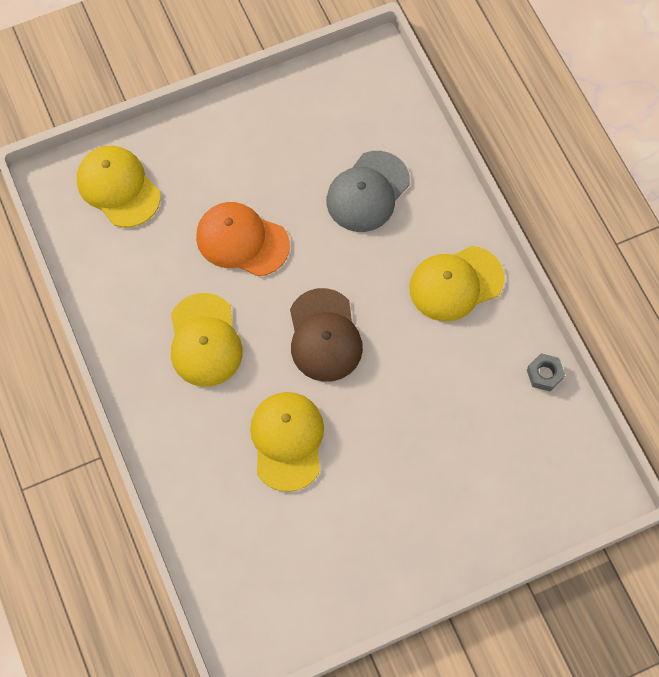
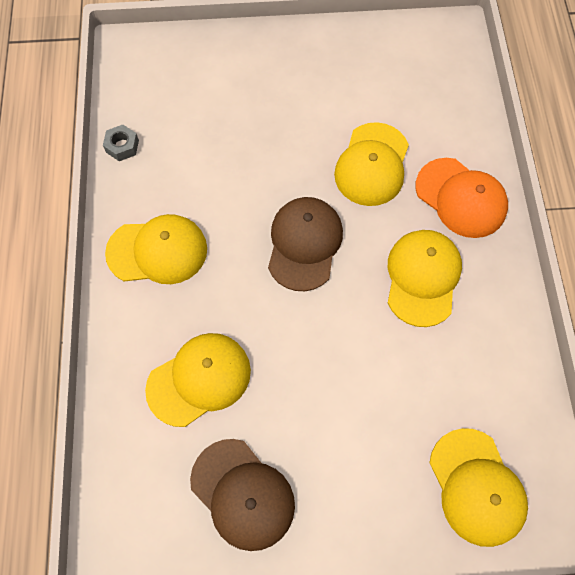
camera: 160 degrees left, 0 degrees up
(242, 240) = (353, 370): orange cap -> orange cap (461, 198)
(298, 125) = (242, 494): none -> brown cap
(367, 192) = (199, 379): grey cap -> yellow cap

